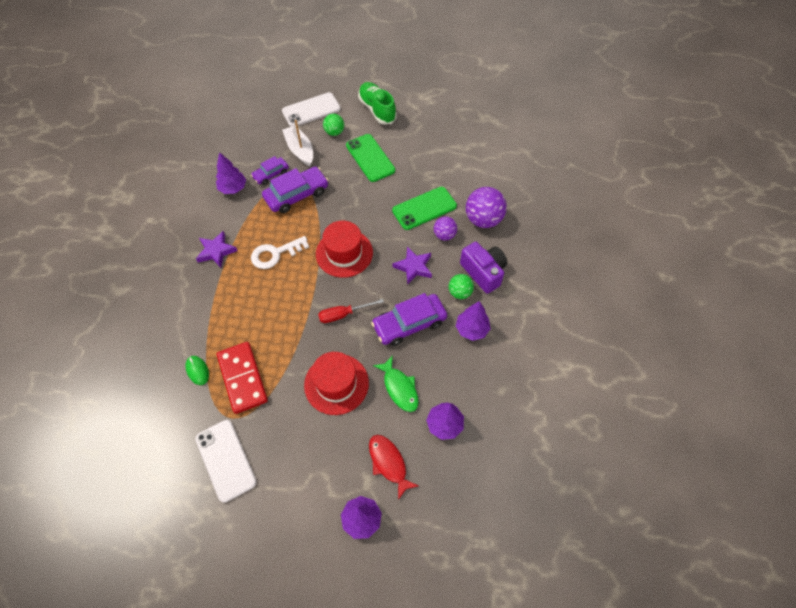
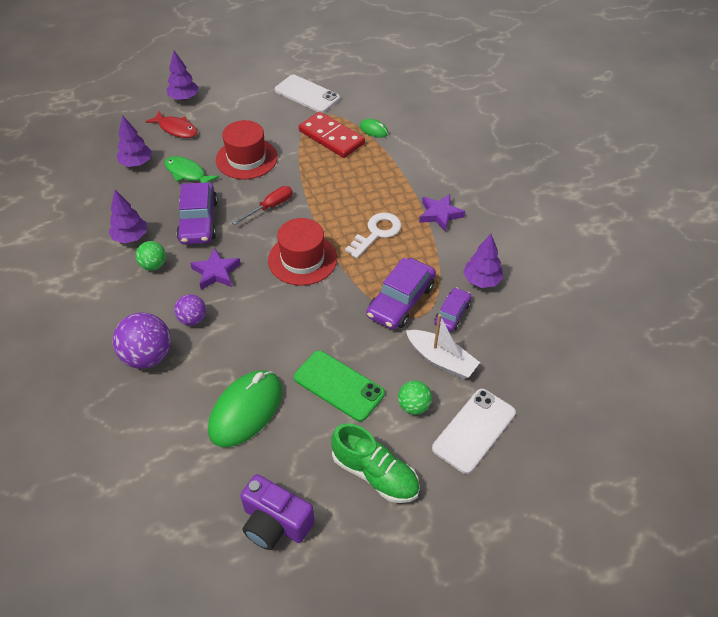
camera: 155 degrees right, 10 degrees down
(409, 324) = (198, 221): purple car -> purple car turned 135 degrees clockwise
(424, 208) = (231, 343): green phone -> none
(432, 164) = (246, 410): none -> green mouse
(483, 272) = (132, 294): purple camera -> purple camera (275, 523)

